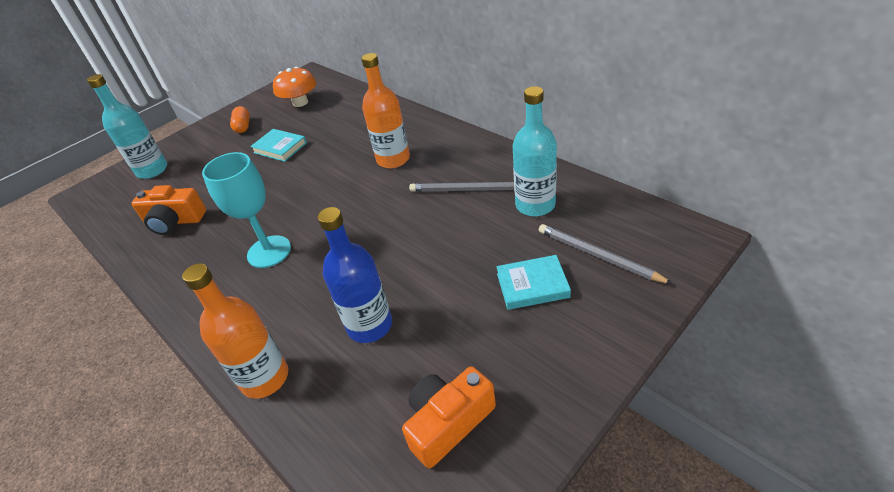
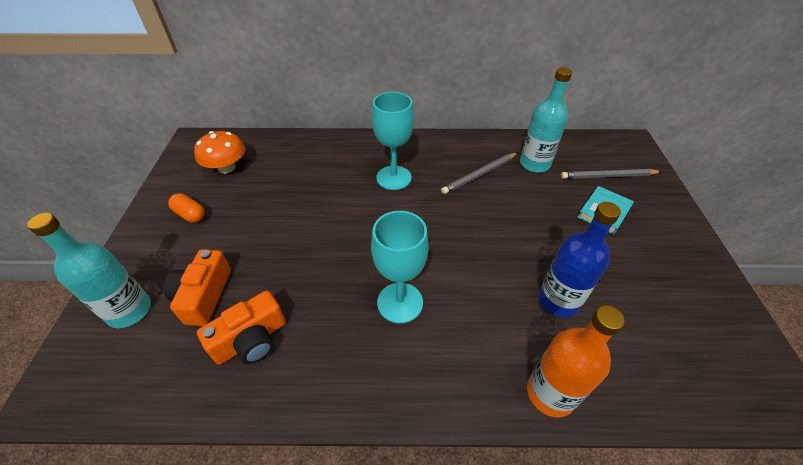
camera: 50 degrees left, 5 degrees up
(280, 148) = (268, 215): turquoise book -> none
(393, 159) = (393, 178): orange bottle -> turquoise goblet
(448, 422) = (685, 321): orange camera -> orange camera (203, 295)

